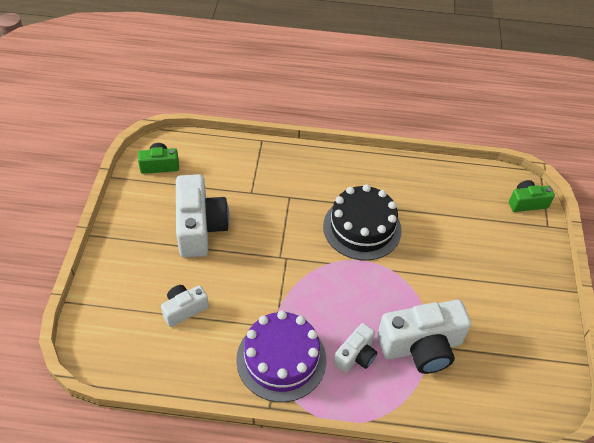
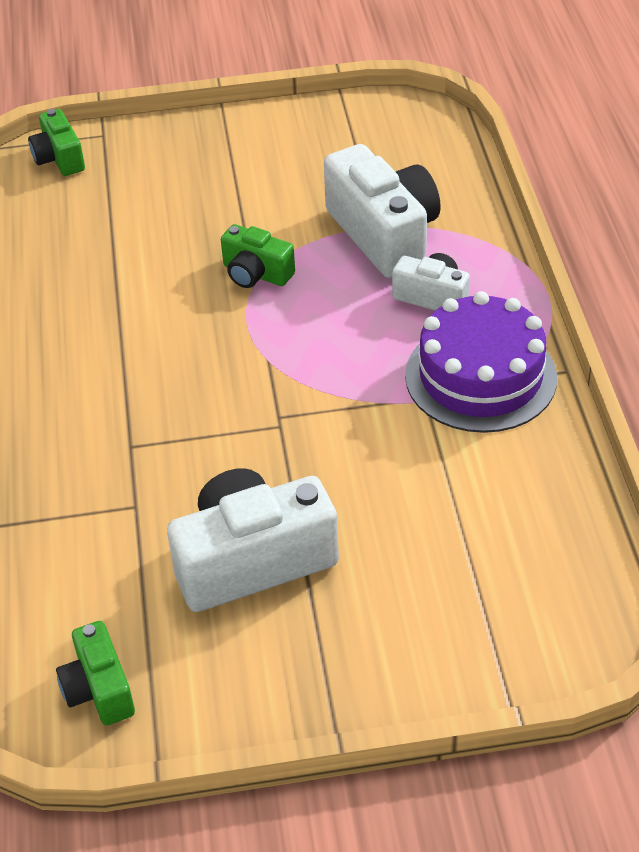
camera: 100 degrees left, 5 degrees down
(184, 309) = (447, 525): white camera -> none
(362, 228) = (175, 334): black cake -> none
(401, 273) = (256, 273): none -> green camera

